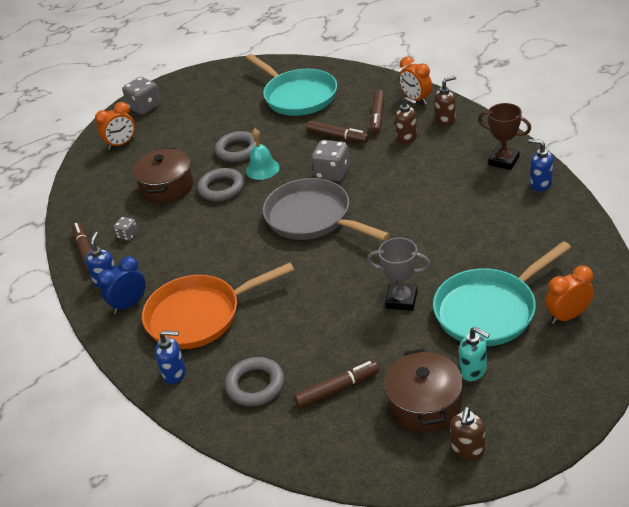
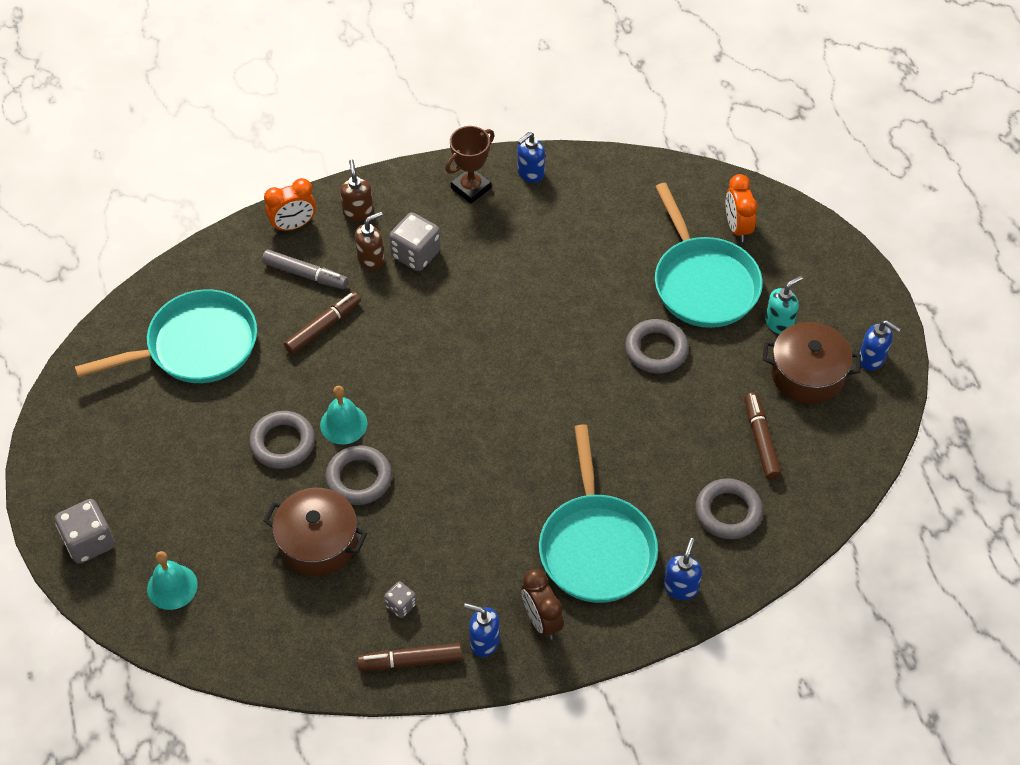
camera: 80 degrees left, 15 degrees up
(121, 144) = (172, 586): orange clock -> turquoise bell
(129, 304) = (541, 621): blue clock -> brown clock
(199, 315) = (596, 547): orange pan -> turquoise pan
(312, 218) = (475, 394): grey pan -> none
(332, 173) = (397, 352): grey dice -> grey dice (416, 254)
(377, 116) = (305, 274): brown marker -> grey marker
(401, 300) = (656, 350): grey trophy -> grey ring
(467, 450) = (872, 359): brown soap dispenser -> blue soap dispenser

